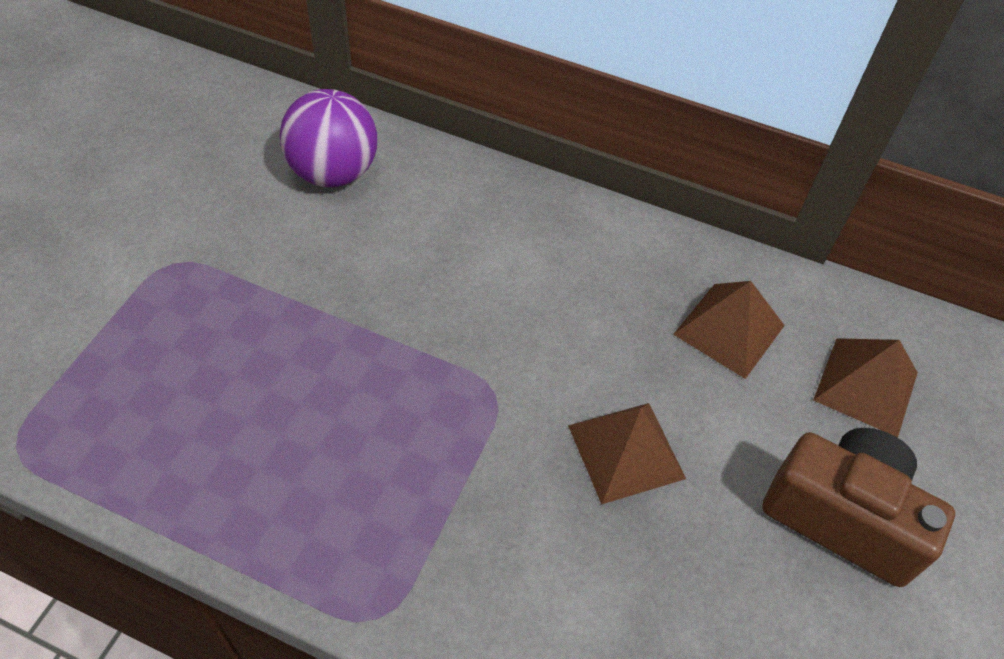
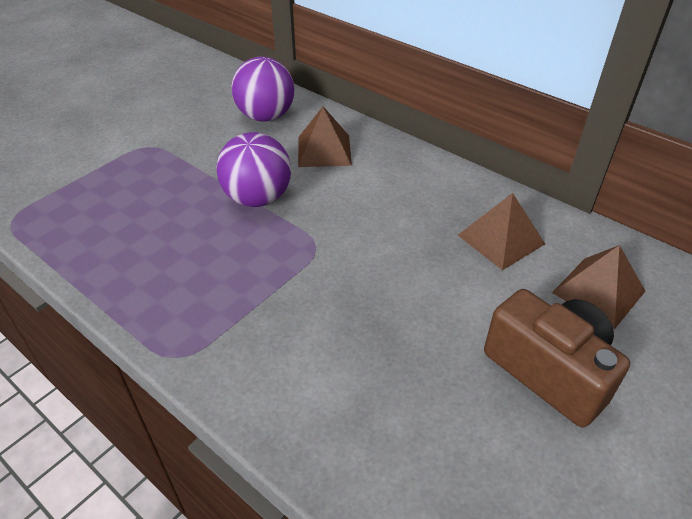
camera: 20 degrees right, 10 degrees down
(382, 328) = (258, 198): none -> purple ball
(626, 452) = (394, 296): brown pyramid -> brown pyramid (324, 150)

